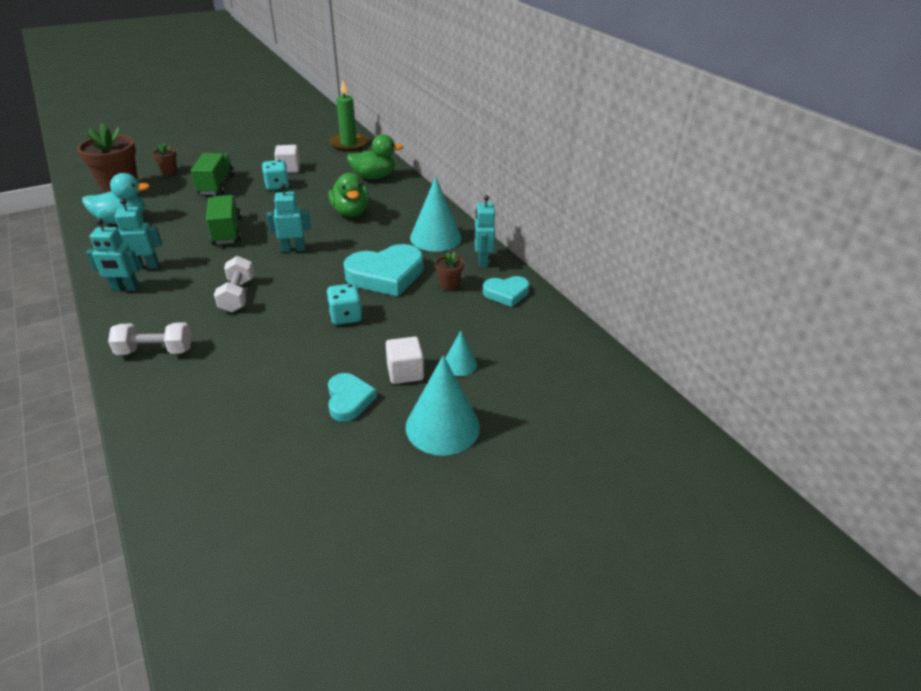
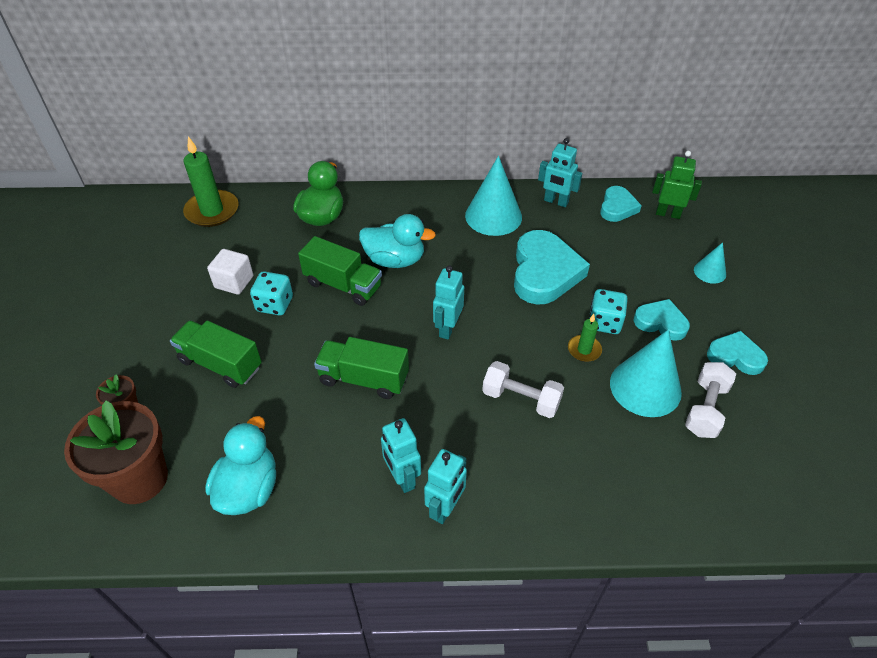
camera: 60 degrees left, 10 degrees up
(146, 266) = (402, 478): turquoise robot -> turquoise robot turned 45 degrees counterclockwise
(155, 351) = (598, 494): white dumbbell -> white dumbbell (705, 409)
(306, 313) = (584, 350): none -> green candle
(311, 201) = (343, 285): none -> green truck
(350, 212) = (395, 260): green duck -> turquoise duck
(366, 347) = (661, 322): none -> turquoise heart
(405, 372) = (708, 308): white cube -> none
(442, 426) = (787, 309): turquoise cone -> turquoise cone (645, 387)
(449, 285) = (585, 236): brown flower pot -> none
(525, 323) = (668, 214): none -> green robot

